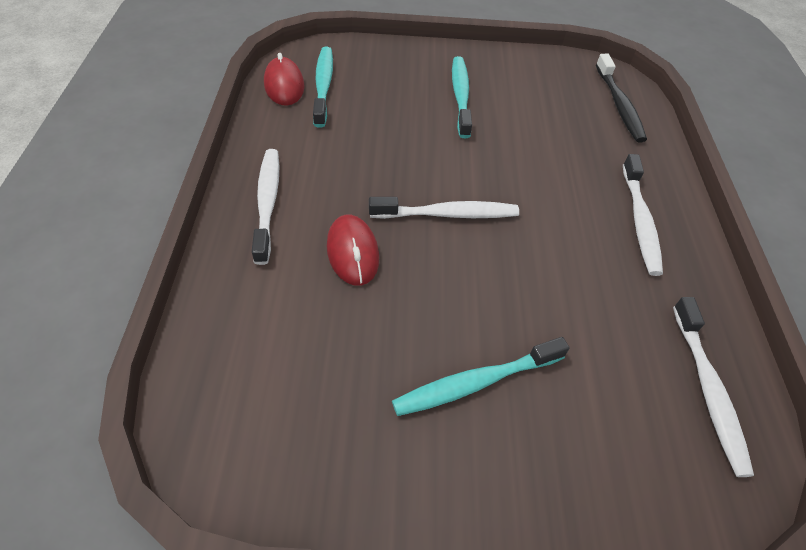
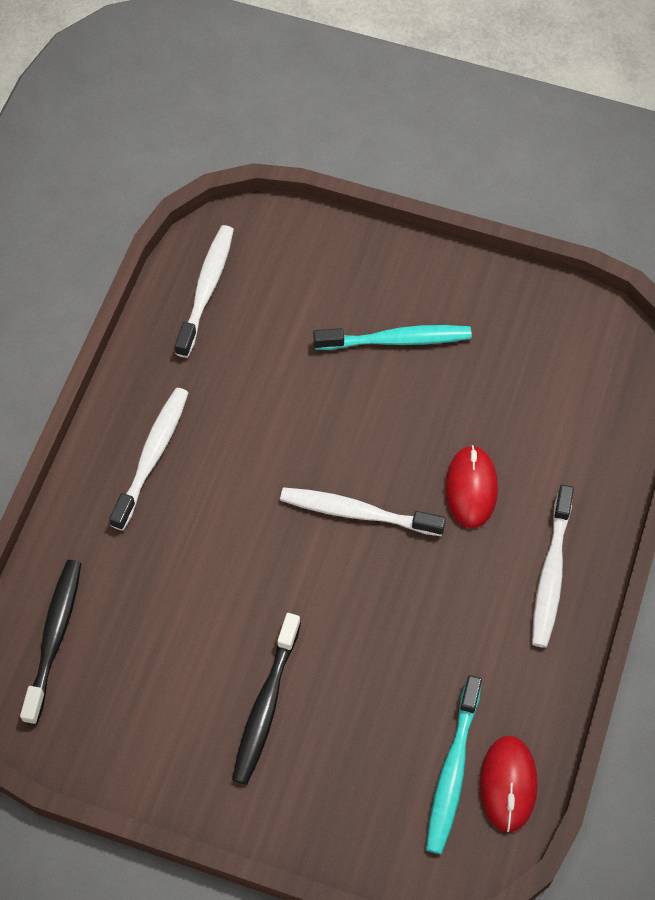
camera: 160 degrees left, 10 degrees up
(460, 96) = (265, 705): turquoise toothbrush -> black toothbrush

